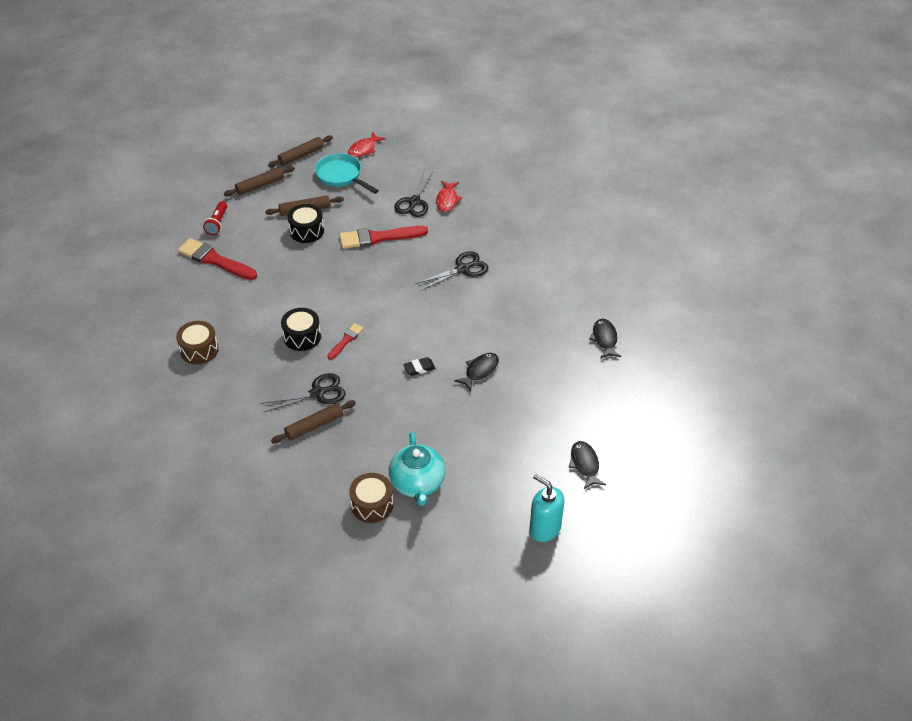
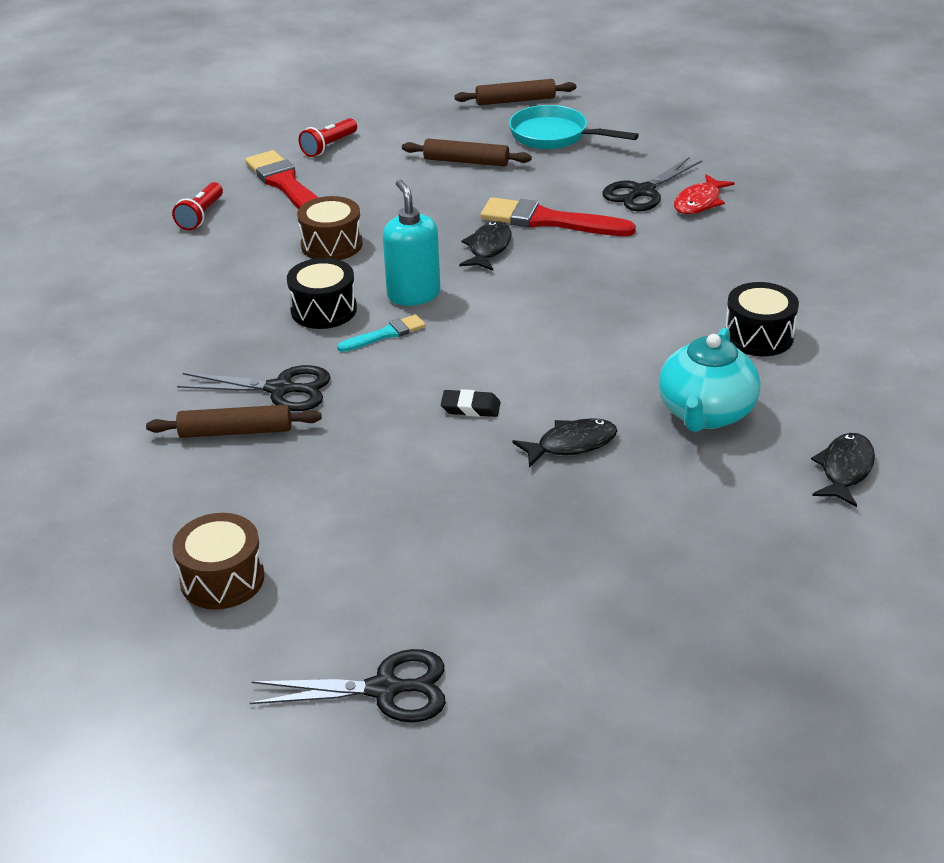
camera: 30 degrees right, 10 degrees down
(182, 298) = (201, 216): none -> red flashlight
(199, 350) = (164, 282): brown drum -> brown drum (331, 245)
(260, 185) = (427, 119): brown rolling pin -> none
(307, 231) = (446, 186): black drum -> black drum (758, 336)
(341, 176) = (554, 136): turquoise pan -> turquoise pan turned 45 degrees counterclockwise
(346, 340) = (385, 334): red brush -> turquoise brush
(364, 149) = (615, 114): red fish -> none
(417, 483) = (325, 575): turquoise teapot -> turquoise teapot (705, 414)
(462, 269) = (654, 296): black scissors -> black scissors (385, 689)
(544, 529) = (495, 743): turquoise soap dispenser -> turquoise soap dispenser (413, 294)
(585, 464) = (658, 662): black fish -> black fish (488, 248)

